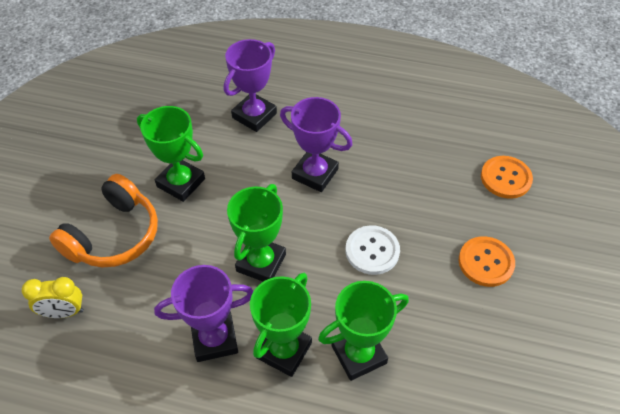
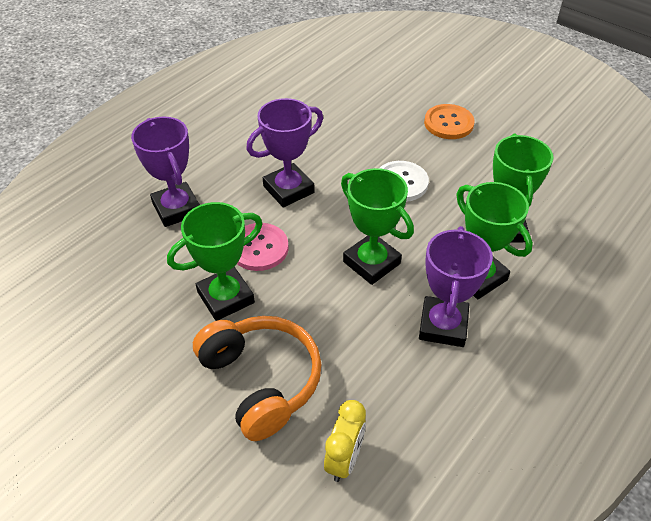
camera: 65 degrees left, 5 degrees down
(239, 182) = (259, 248): none -> pink button
(505, 178) = (373, 81): orange button -> none

